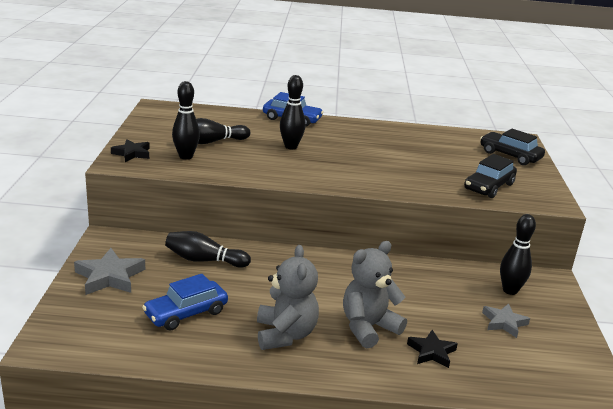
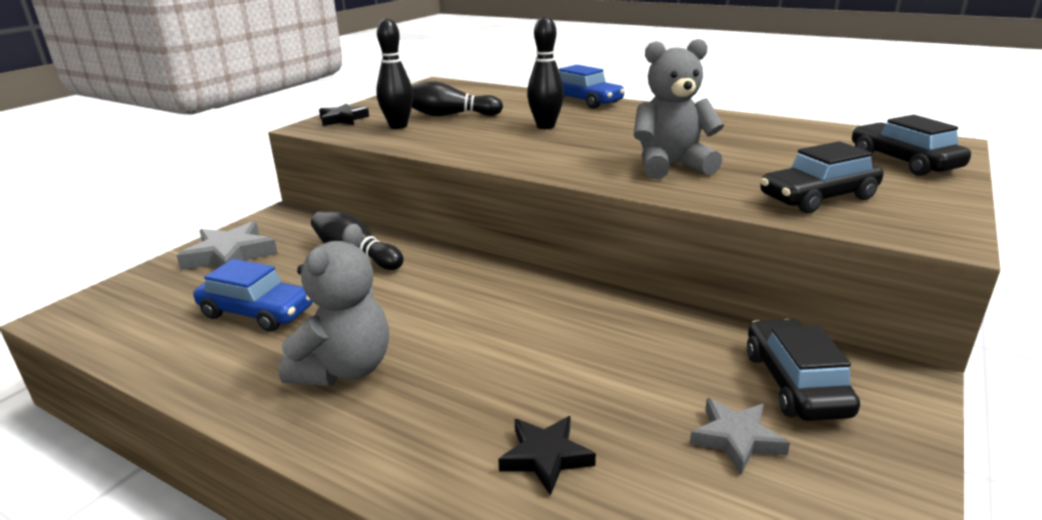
camera: 30 degrees right, 0 degrees up
(186, 313) = (257, 312): blue car -> blue car turned 150 degrees counterclockwise
(368, 327) = (477, 388): grey teddy bear -> grey teddy bear (671, 166)
(510, 290) = (795, 383): black bowling pin -> black car

